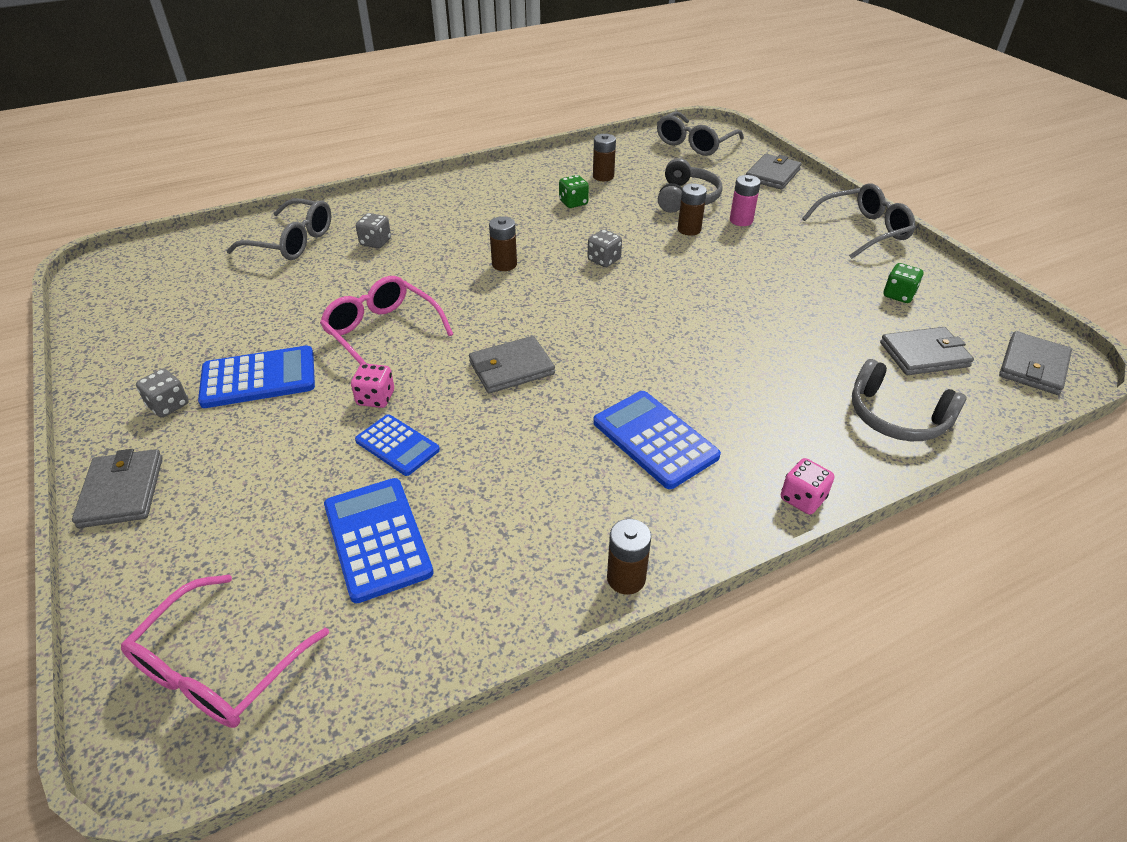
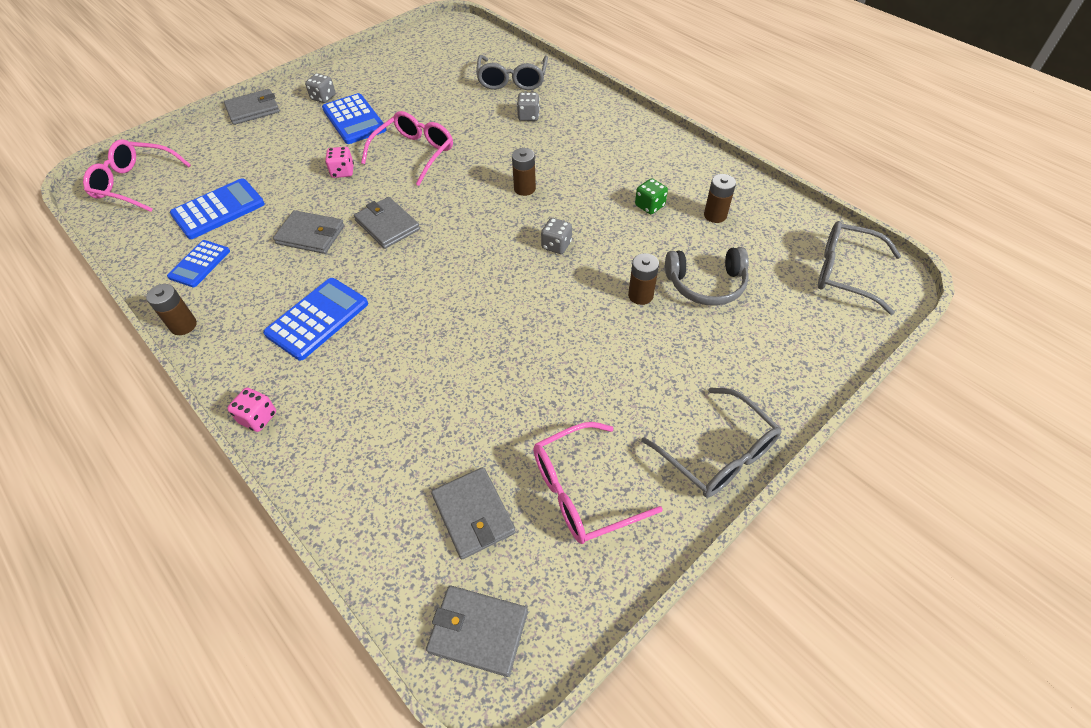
camera: 75 degrees right, 10 degrees up
(397, 445) = (298, 194): blue calculator -> blue calculator (199, 264)
(741, 220) = (681, 335): pink battery -> none
(772, 175) = (811, 353): grey wallet -> grey wallet (310, 235)
(896, 417) = (367, 486): grey headphones -> none
(898, 295) = (583, 491): green dice -> pink glasses

